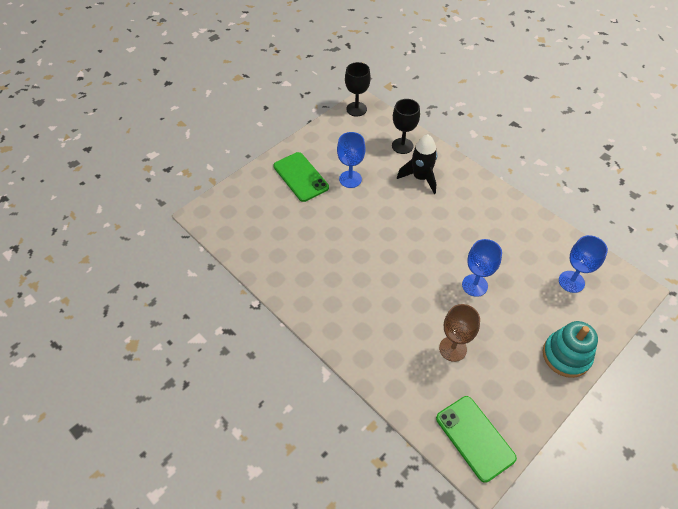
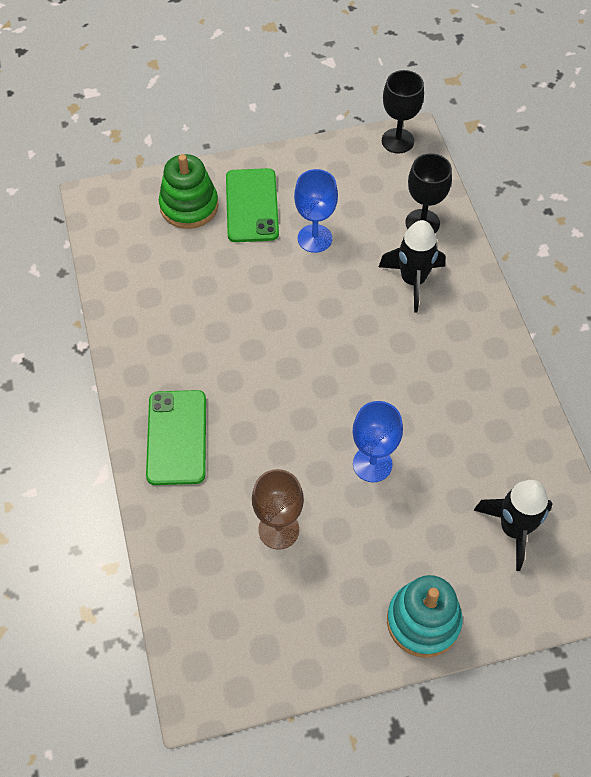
camera: 30 degrees right, 5 degrees up
(263, 193) = (189, 206): none -> green stacking toy
(475, 438) = (221, 653): green phone -> green phone (176, 437)
(571, 281) = (513, 529): blue goblet -> black rocket

